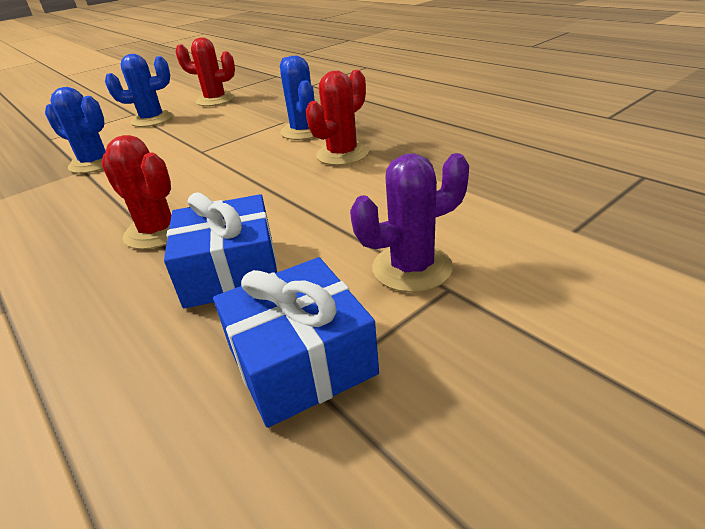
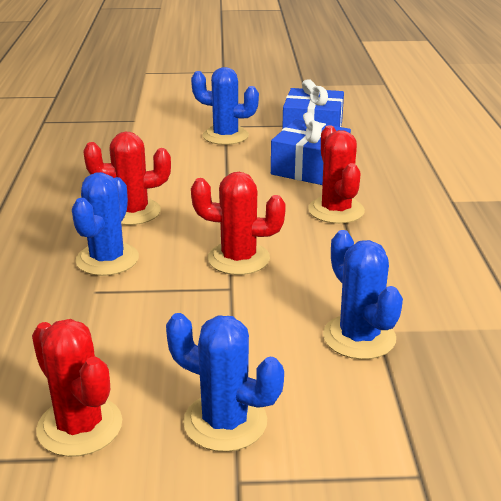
camera: 145 degrees left, 5 degrees down
(214, 164) = (238, 259): none -> red cactus
(412, 268) = (225, 136): purple cactus -> blue cactus

